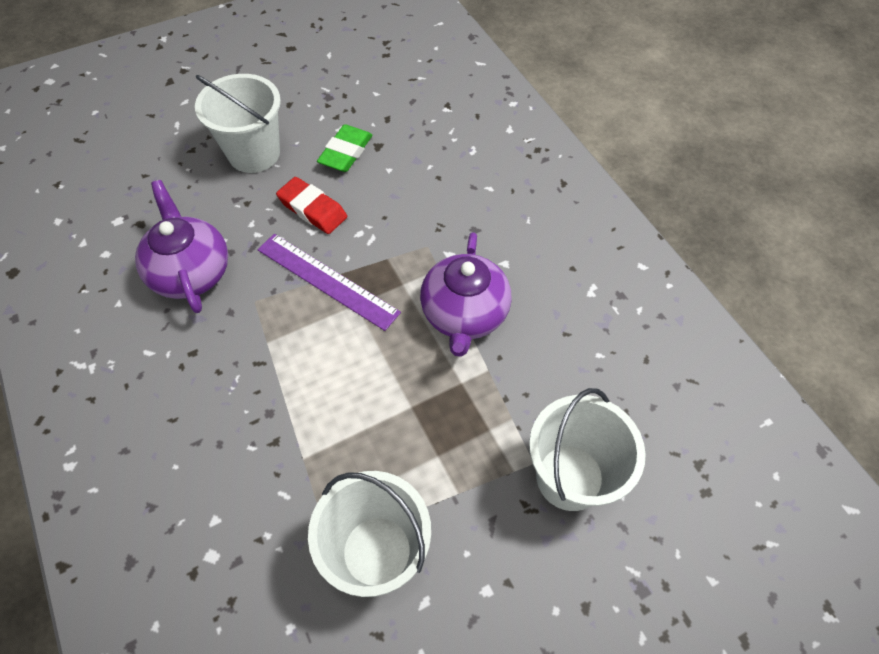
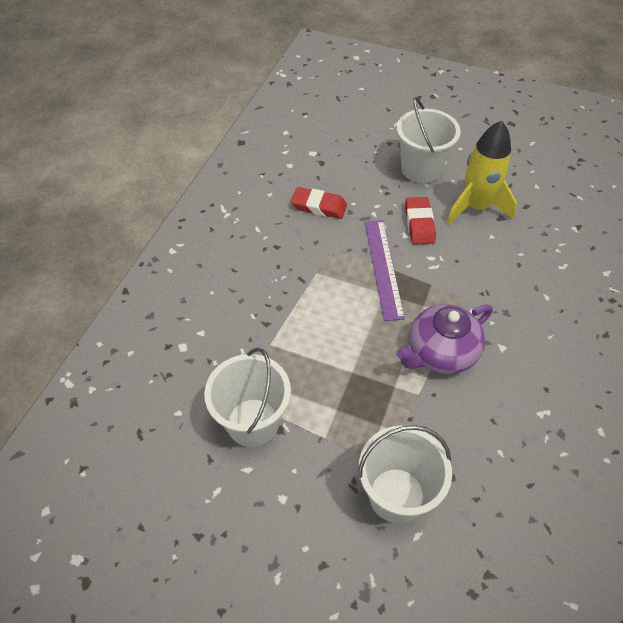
camera: 50 degrees right, 5 degrees down
(191, 272) = (319, 206): purple teapot -> red eraser
(346, 152) = (476, 207): green eraser -> yellow rocket

